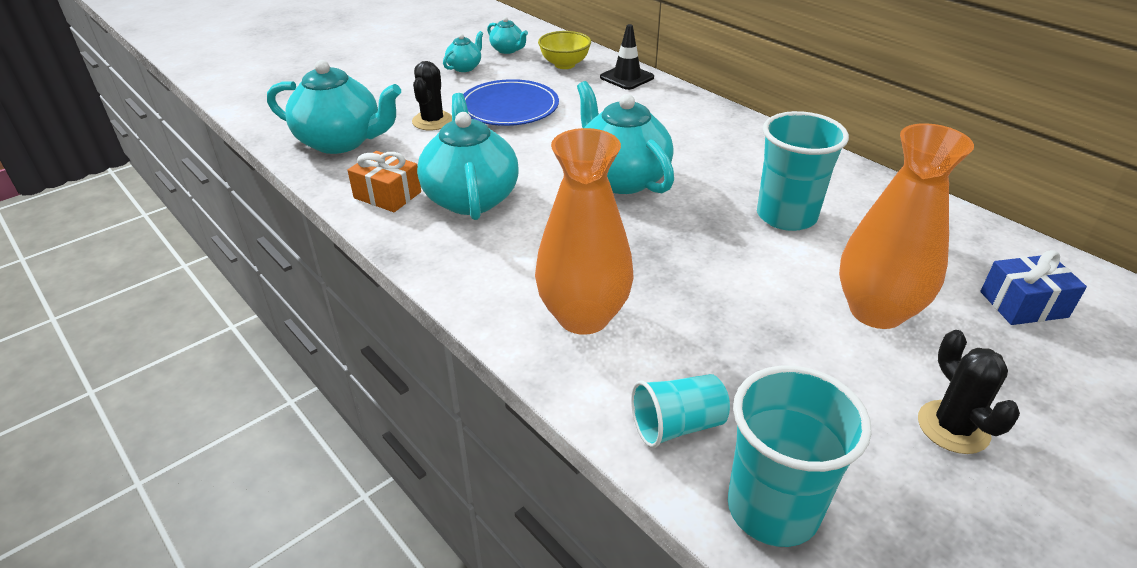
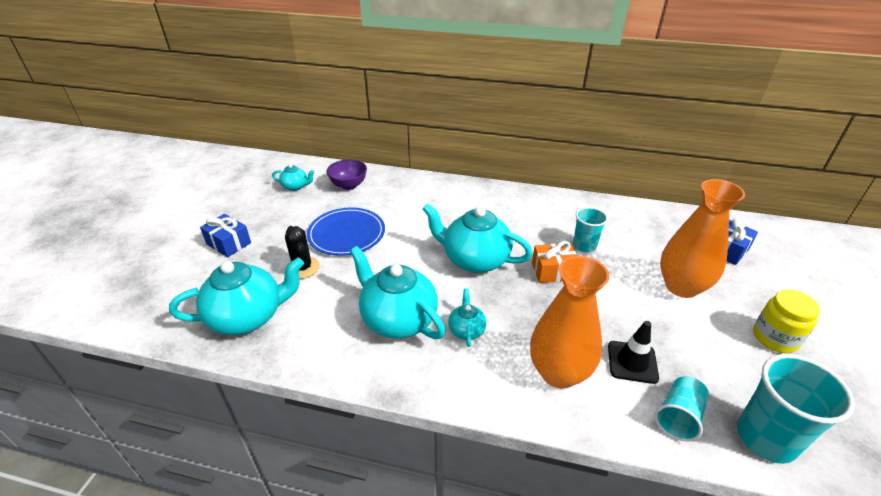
camera: 35 degrees left, 0 degrees up
(387, 195) = (336, 346): orange gift -> orange gift (553, 271)
(391, 79) = (229, 243): none -> blue gift
(465, 67) = (278, 212): turquoise teapot -> turquoise teapot (466, 330)
(564, 65) = (349, 185): yellow bowl -> purple bowl
(627, 77) = (399, 181): black traffic cone -> black traffic cone (632, 362)
(786, 216) = (584, 246): turquoise cup -> turquoise cup, size x0.61
(953, 427) = (774, 338): black cactus -> yellow jar

